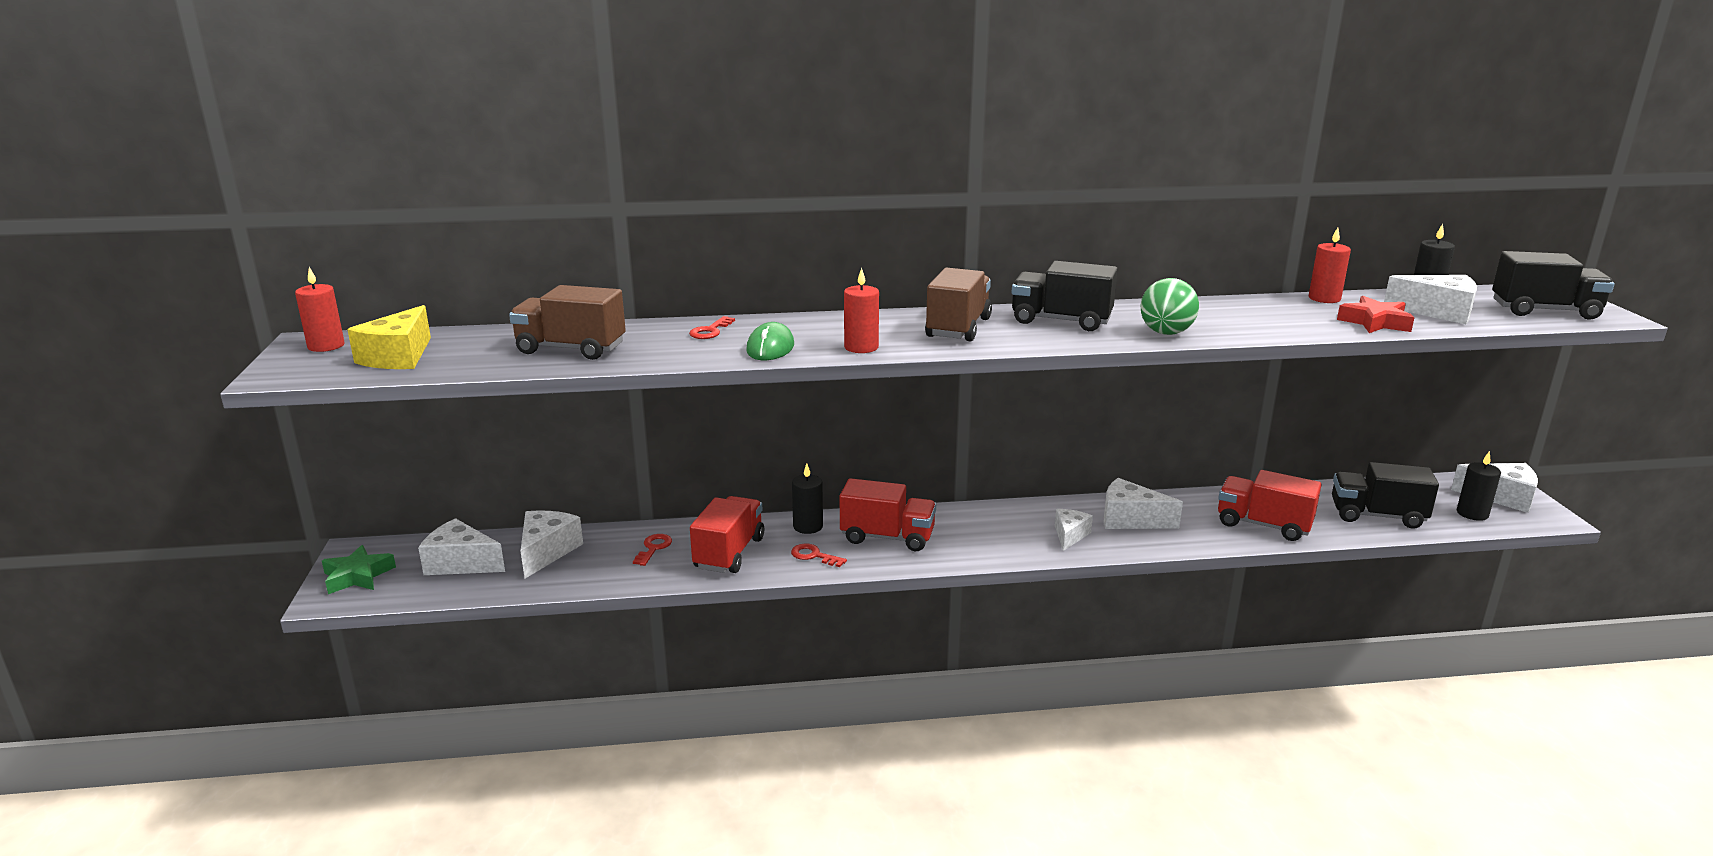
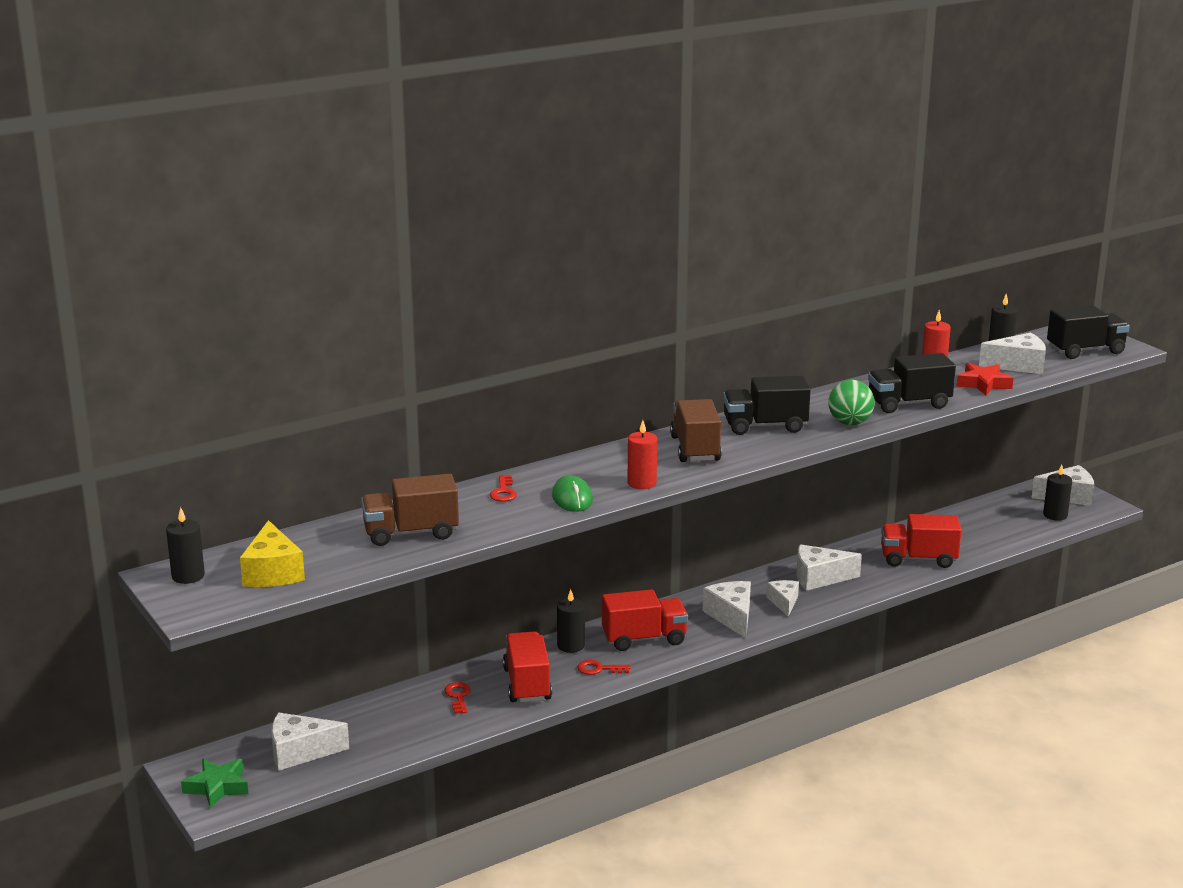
camera: 25 degrees left, 0 degrees up
(326, 346) = (188, 576): red candle -> black candle
(547, 552) = (367, 723): white cheese -> white cheese (732, 616)
(1377, 516) = (992, 532): black truck -> black truck (909, 404)

